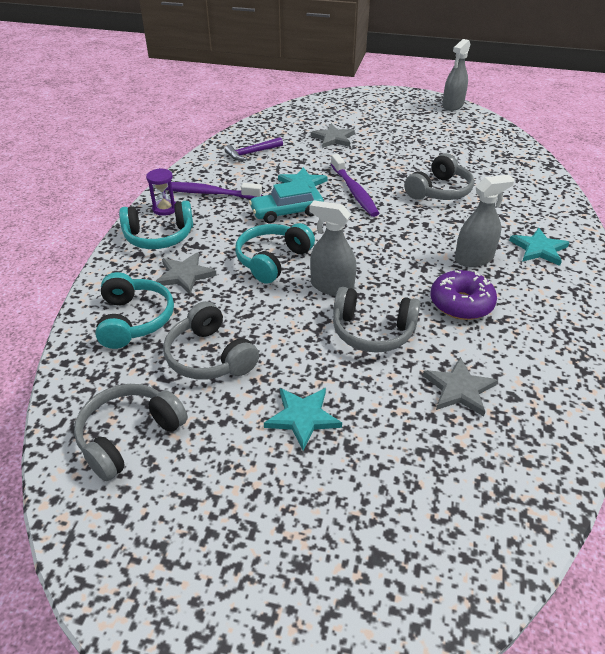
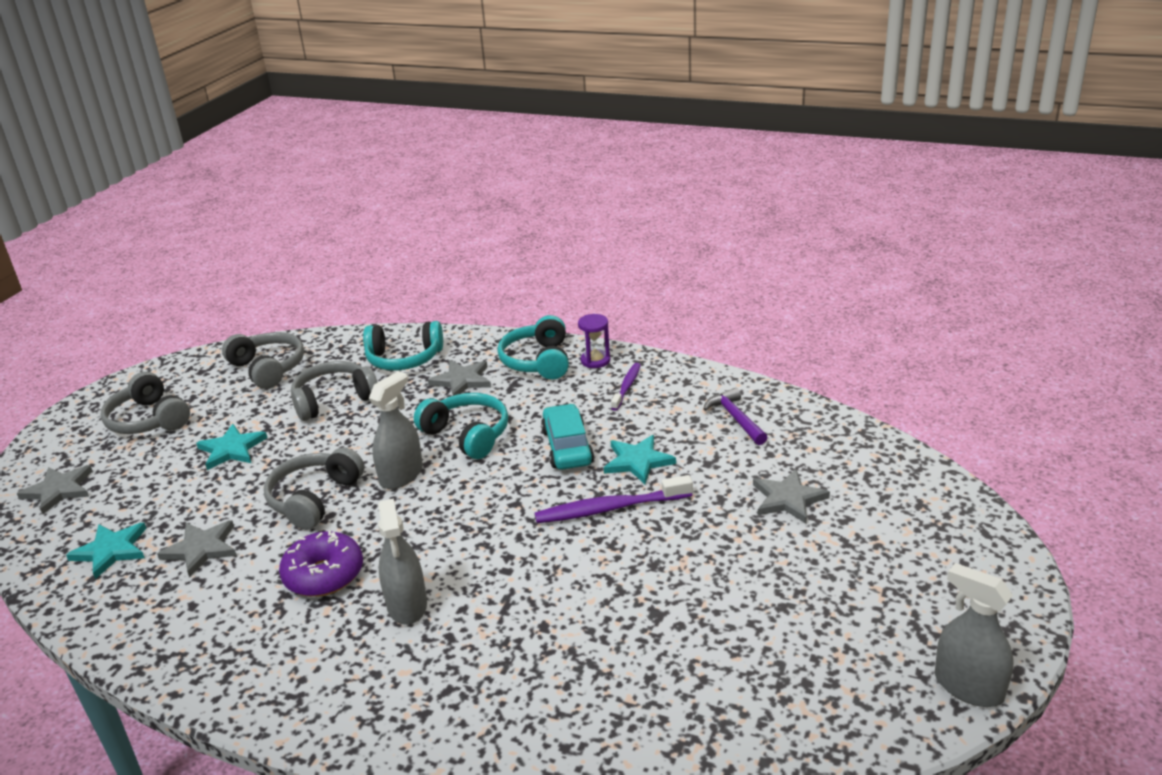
camera: 100 degrees right, 10 degrees down
(207, 193) = (627, 386): purple toothbrush -> purple toothbrush, size x0.61
(404, 577) = (59, 490): none -> grey star
(439, 191) = (595, 601): grey headphones -> grey headphones (148, 420)
(538, 249) = (402, 684): turquoise star -> turquoise star (111, 551)

